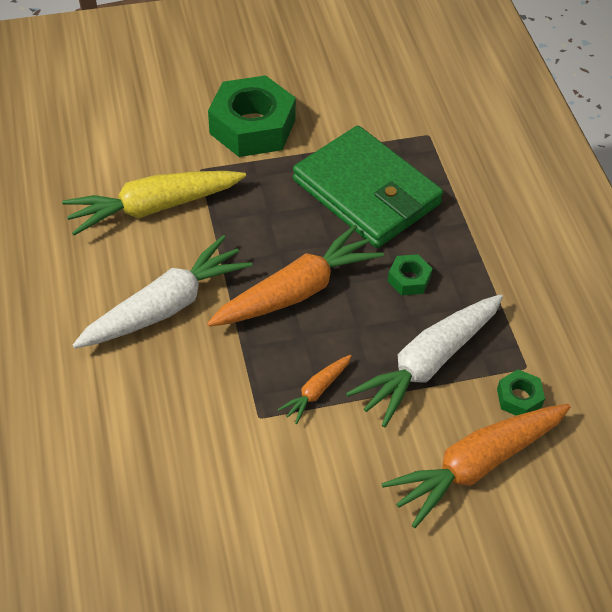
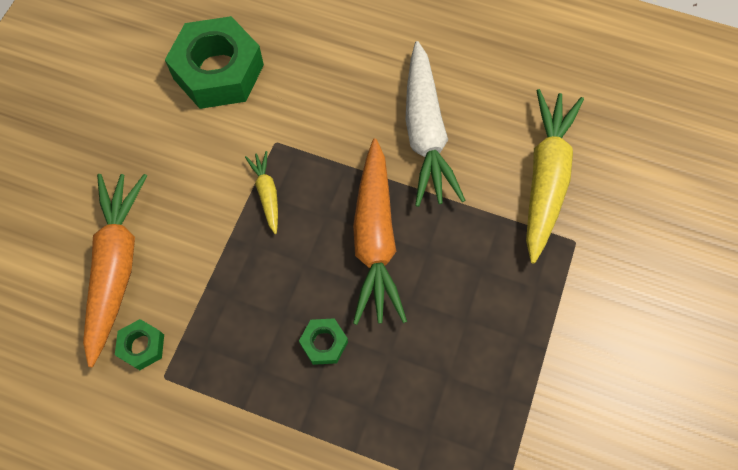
camera: 125 degrees right, 15 degrees up
(252, 127) = (612, 323): green nut -> green nut (218, 72)
(316, 391) = (267, 194): orange carrot -> yellow carrot
(366, 192) = (455, 378): green wallet -> none
(428, 364) = (228, 296): white carrot -> none

